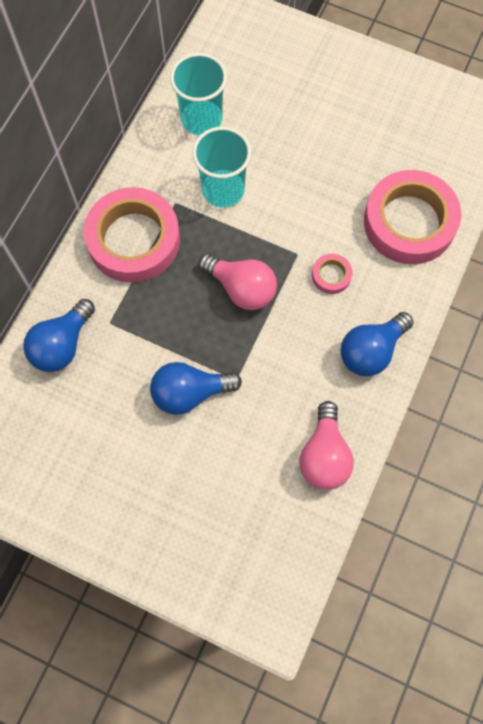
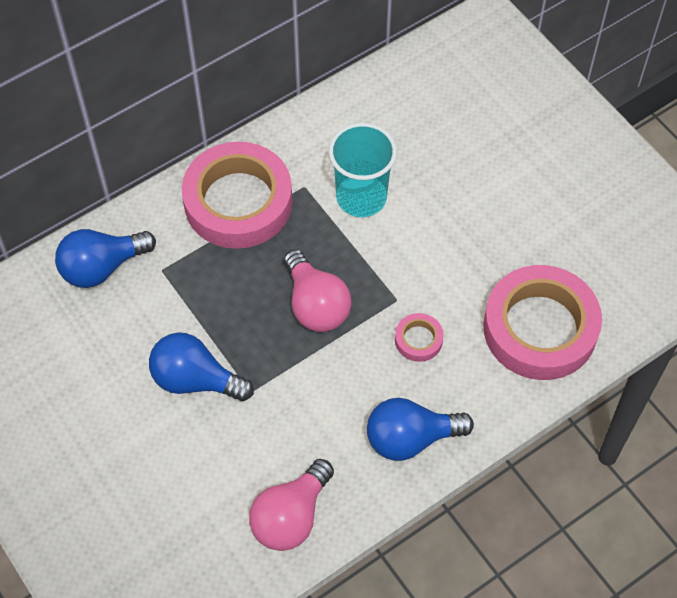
camera: 30 degrees right, 10 degrees down
(201, 119) = (385, 117): turquoise cup -> none

